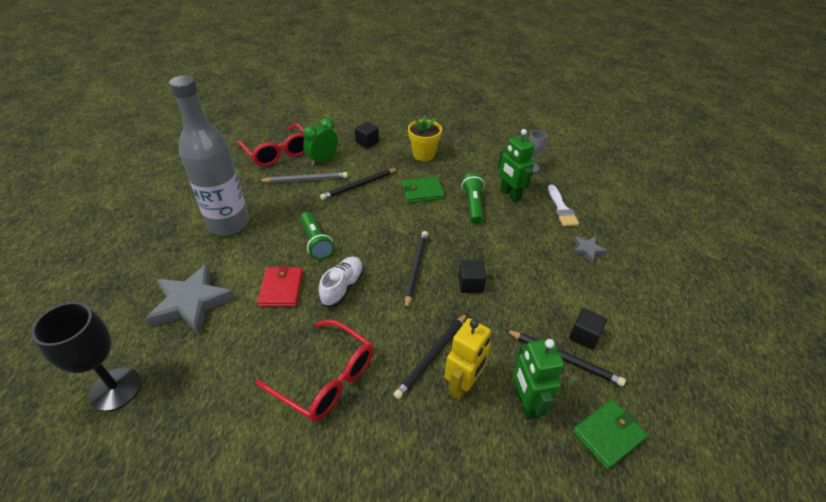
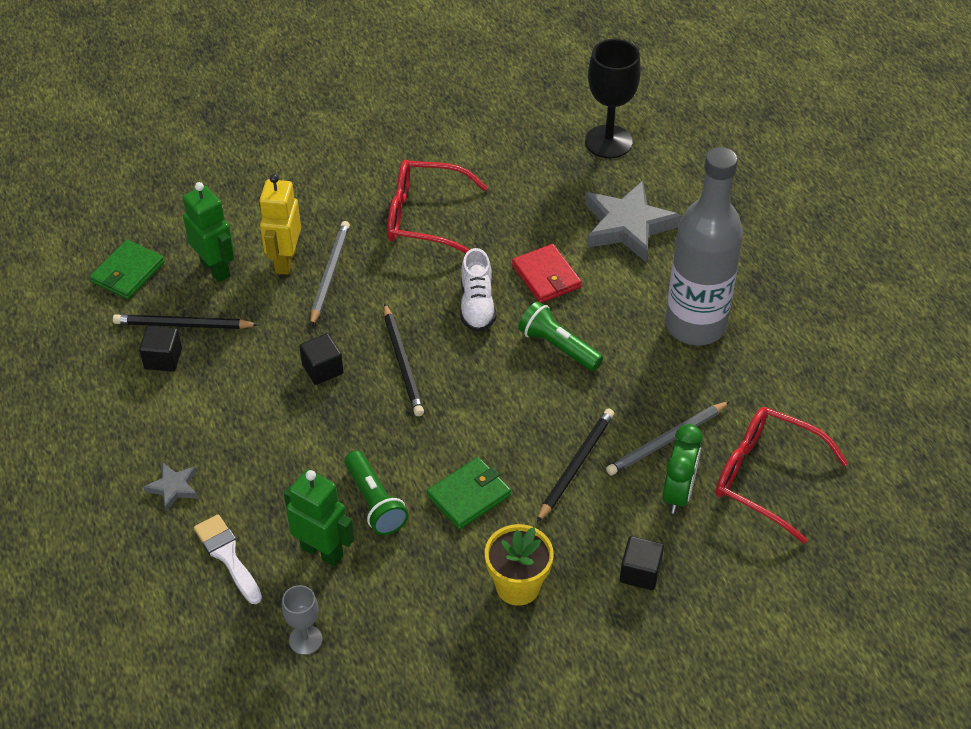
camera: 155 degrees right, 5 degrees up
(432, 356) = (329, 274): black pencil -> grey pencil

